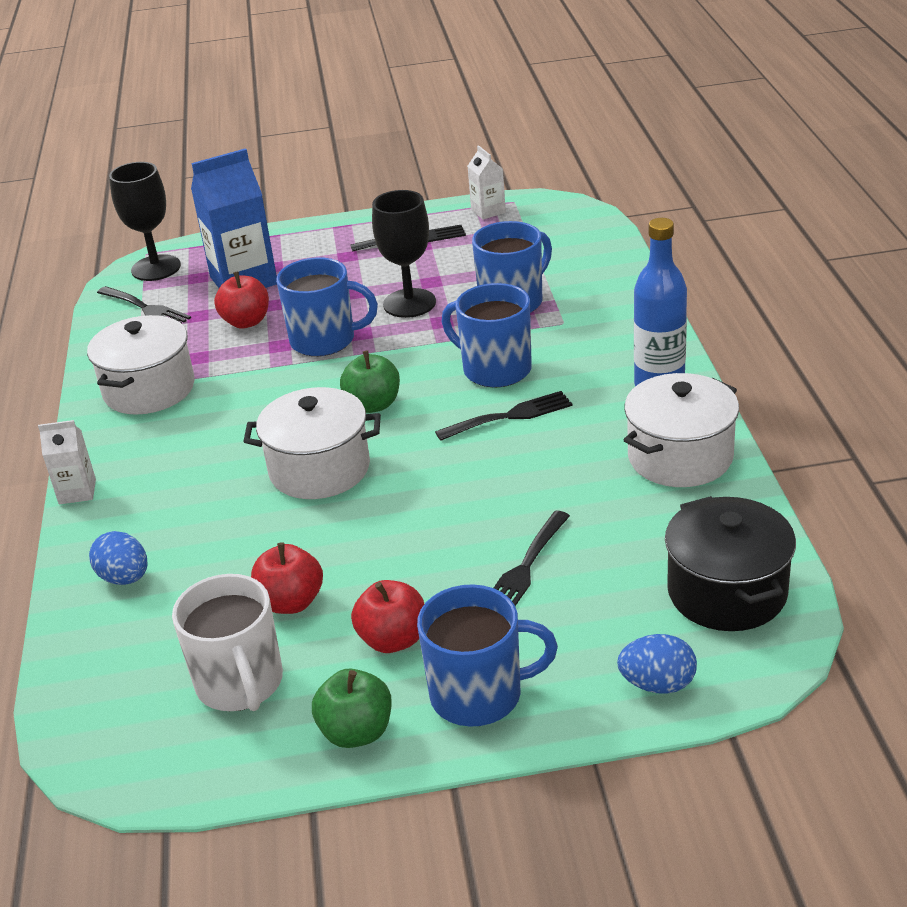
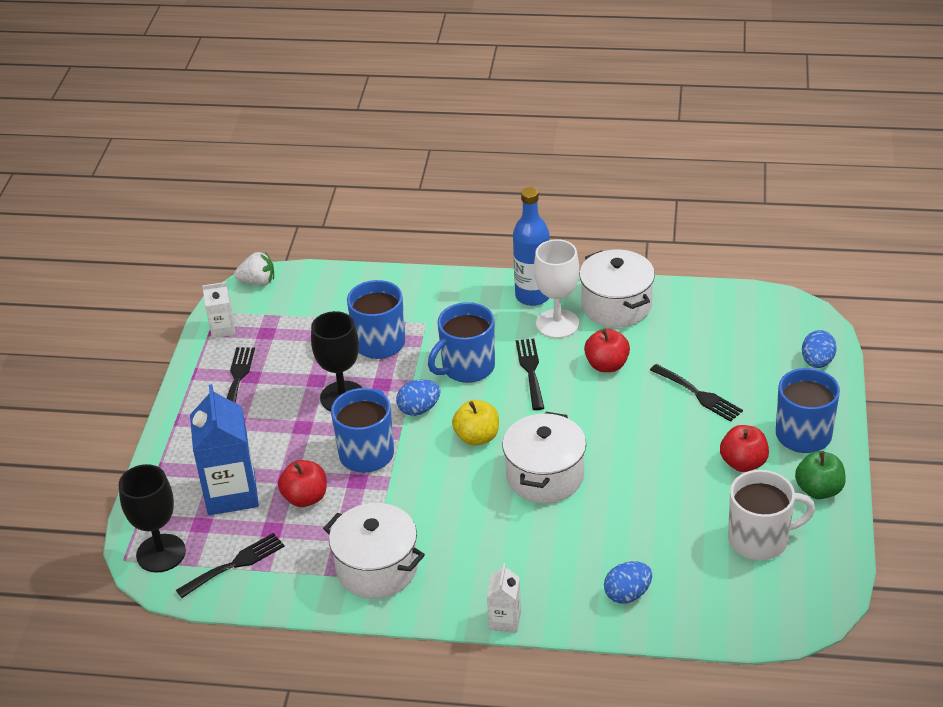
camera: 75 degrees left, 5 degrees up
(291, 602) = (689, 507): red apple -> red apple (607, 365)
(373, 405) = (477, 437): green apple -> yellow apple
(407, 355) = (419, 409): none -> blue egg
(575, 208) = (258, 282): none -> white strawberry
(613, 416) = (557, 324): none -> white goblet
(727, 592) = (751, 318): black pot -> none

